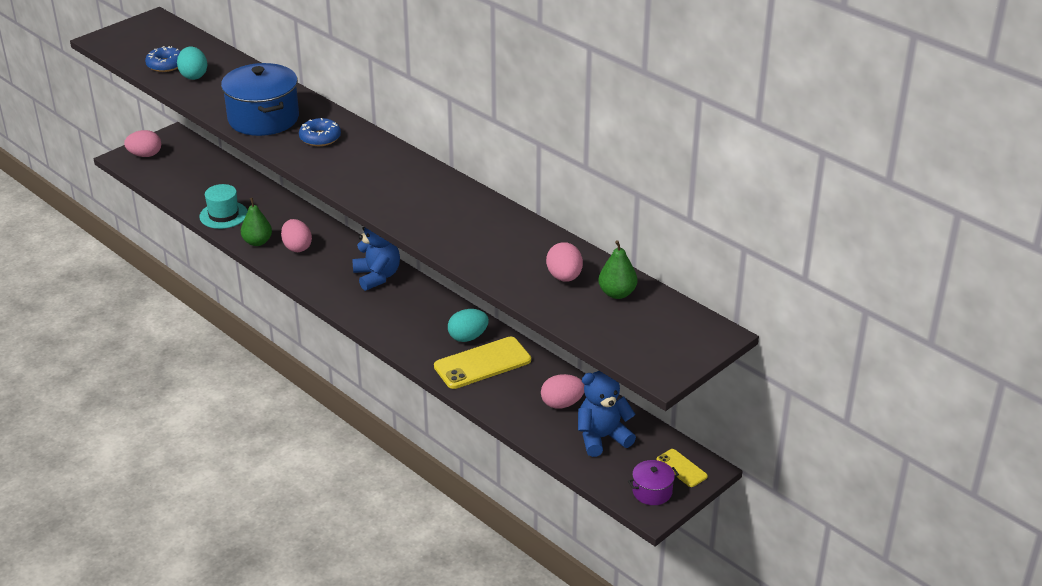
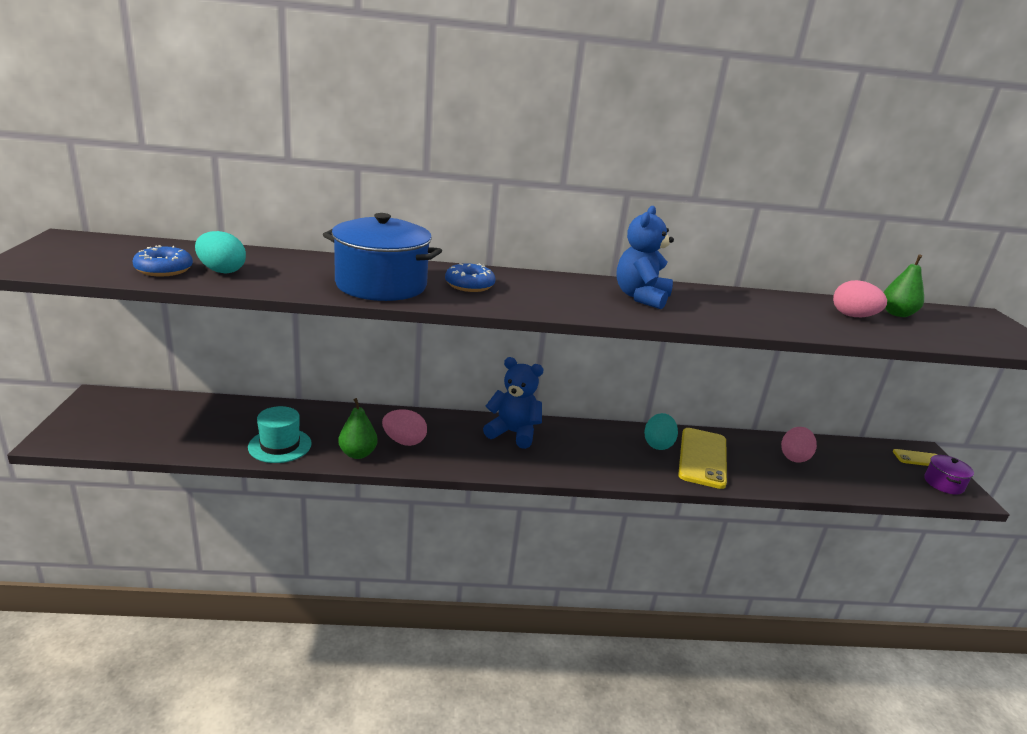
camera: 50 degrees left, 10 degrees down
(145, 155) = (86, 426): pink egg -> none
(602, 438) = (855, 466): blue teddy bear -> blue teddy bear (641, 297)

